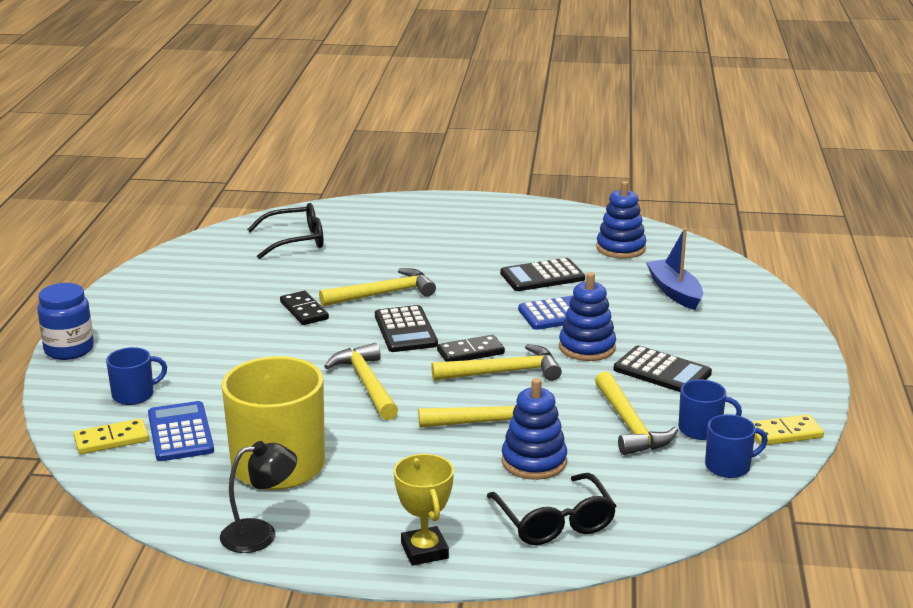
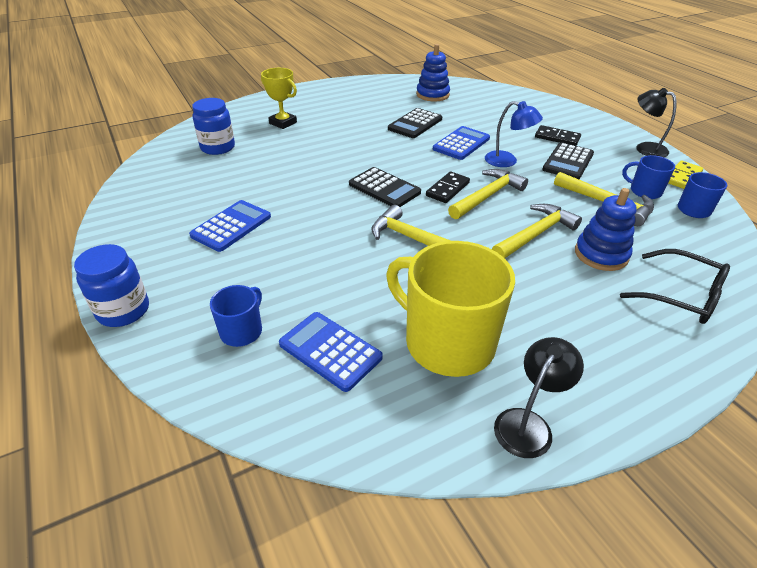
camera: 35 degrees left, 15 degrees up
(111, 440) = (275, 390): yellow domino -> none
(220, 316) = (231, 226): none -> blue calculator
(295, 240) = (218, 147): black glasses -> blue jar
(304, 311) = (293, 199): black domino -> black domino (557, 138)
(383, 294) = (333, 167): yellow hammer -> none
(424, 551) = (653, 367): yellow trophy -> yellow trophy (283, 123)
(587, 347) = (507, 161): blue stacking toy -> blue lamp
(662, 371) = (568, 162): black calculator -> black calculator turned 120 degrees clockwise
(674, 292) = (499, 112): blue boat -> none
(701, 429) = (644, 191): blue mug -> blue mug turned 120 degrees counterclockwise
(799, 390) = (645, 148): none -> black lamp

